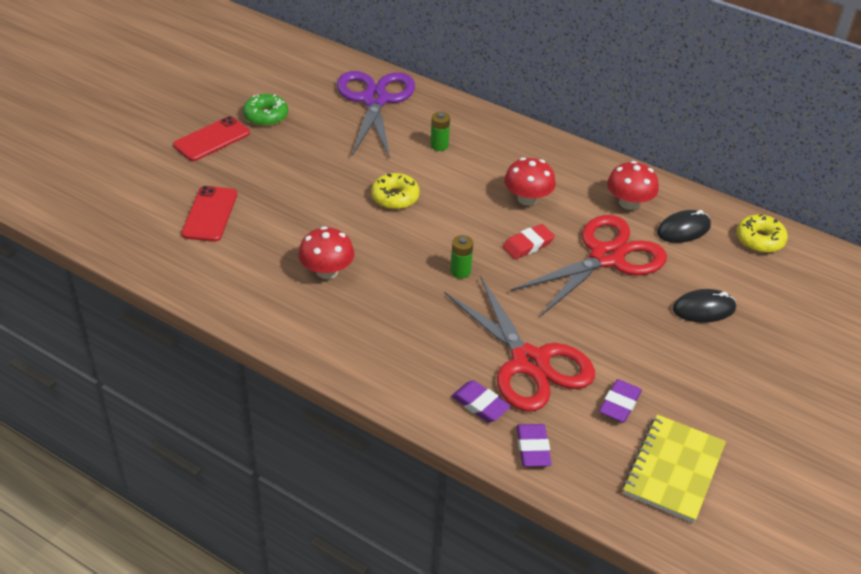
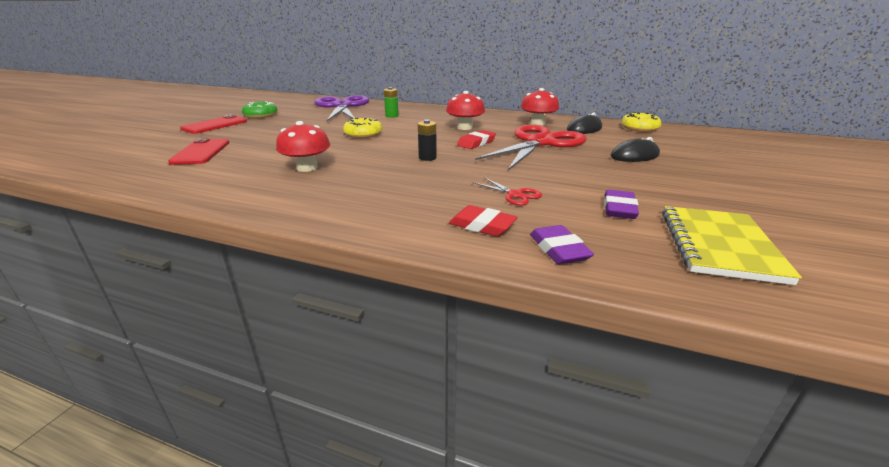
camera: 10 degrees left, 15 degrees down
(460, 271) = (427, 158): green battery -> black battery
(480, 404) = (482, 225): purple eraser -> red eraser
(529, 362) = (515, 195): red scissors -> red scissors, size x0.40

